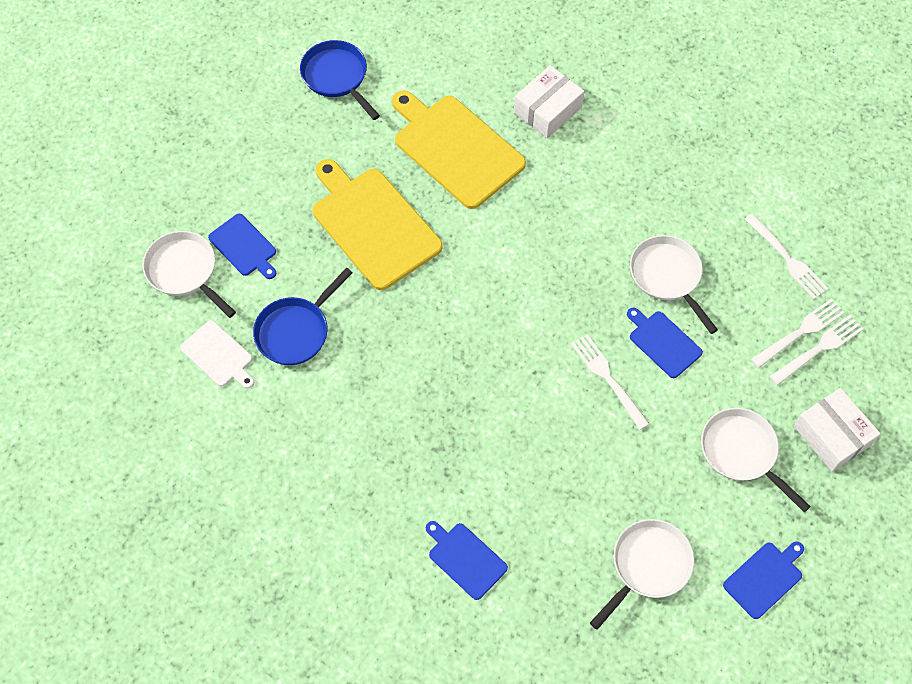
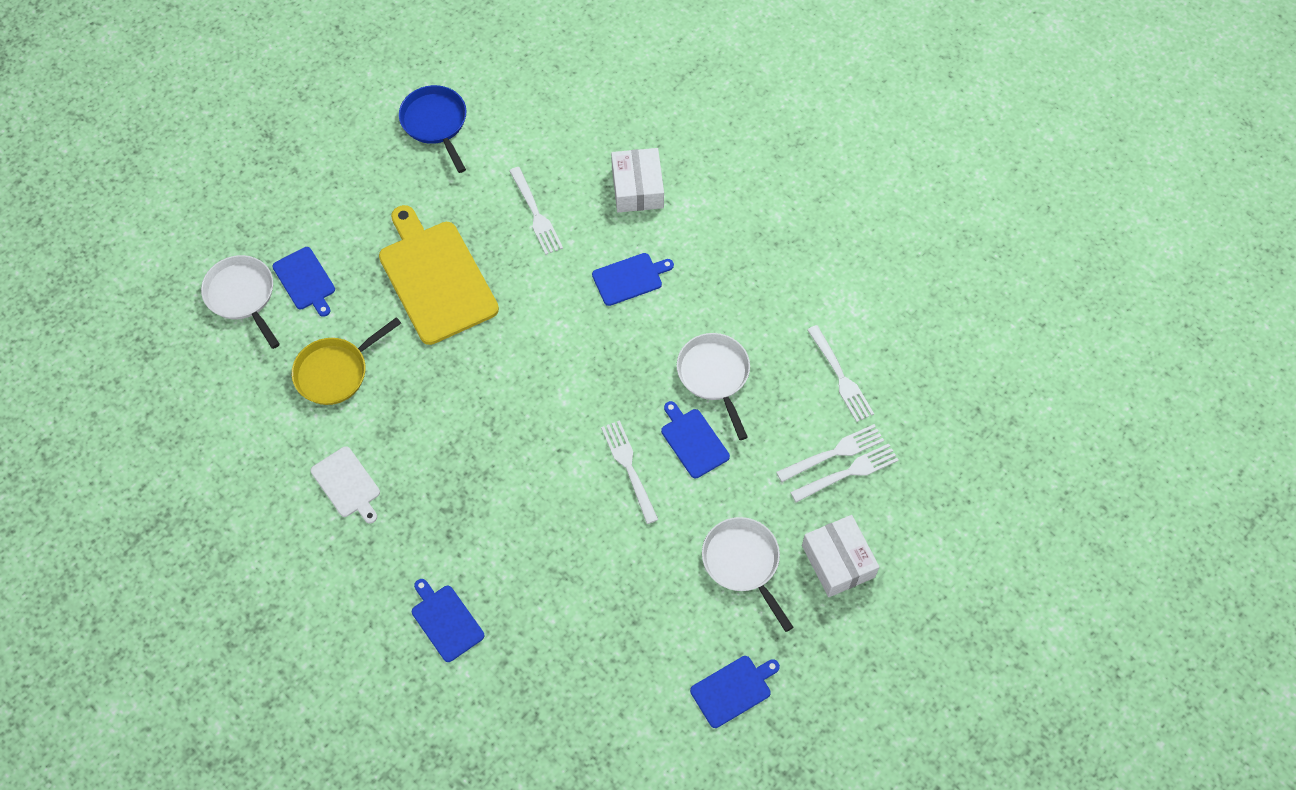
camera: 10 degrees right, 0 degrees up
(218, 355) = (256, 384): white cutting board -> white cutting board (347, 484)
(296, 331) = (335, 372): blue pan -> yellow pan
(455, 149) = (536, 214): yellow cutting board -> white fork
(547, 110) = (637, 188): white box -> white box turned 60 degrees counterclockwise
(562, 196) = (629, 278): none -> blue cutting board
(648, 566) = (621, 658): white pan -> none

